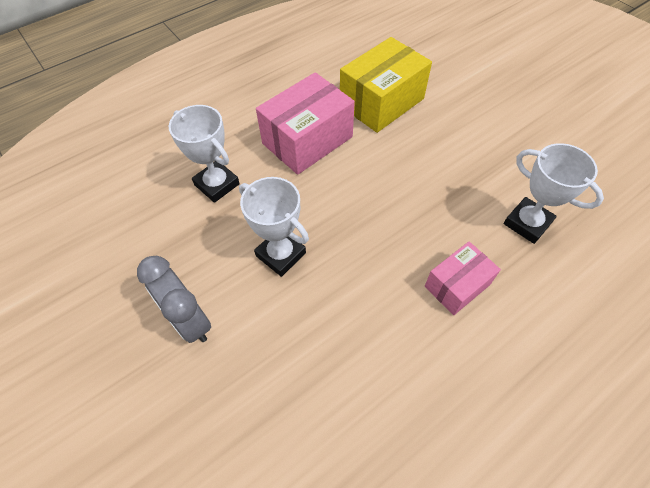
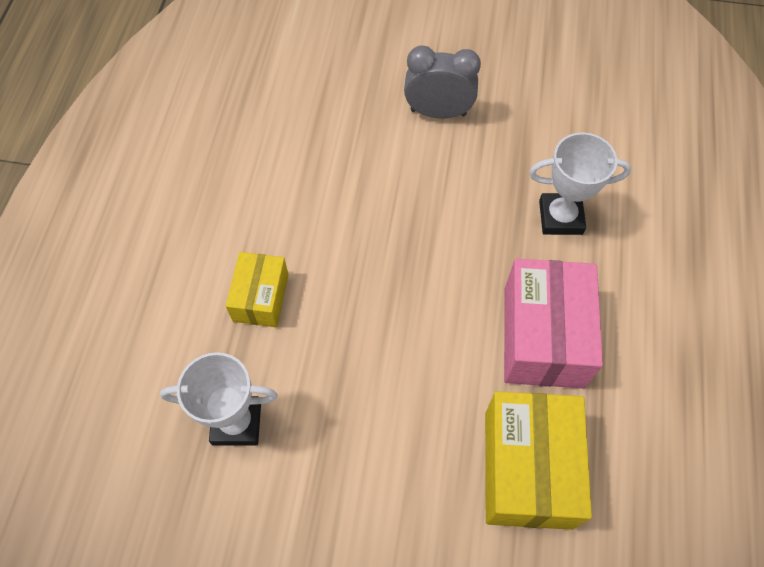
camera: 135 degrees right, 5 degrees up
(280, 254) = (430, 205): white trophy -> none
(457, 285) = (260, 297): pink box -> yellow box

